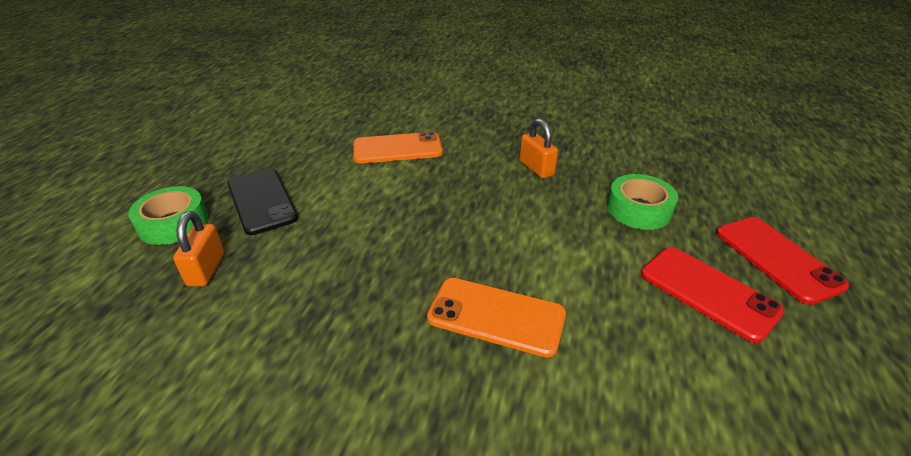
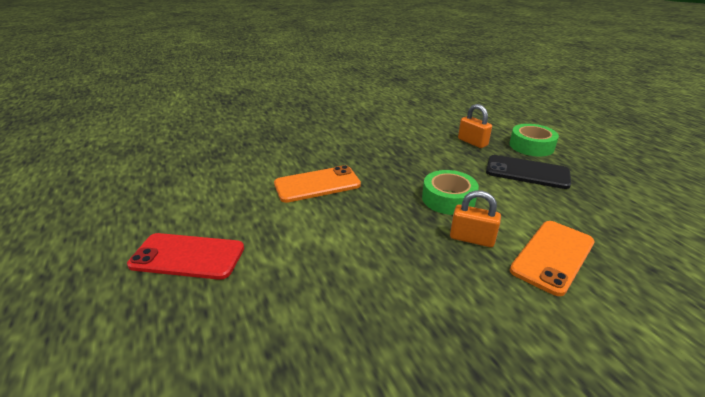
camera: 140 degrees right, 5 degrees down
(536, 168) = (410, 312): orange padlock -> orange padlock (472, 239)
(638, 210) = (269, 312): green tape -> green tape (448, 199)
(777, 258) = (115, 323): red phone -> none

